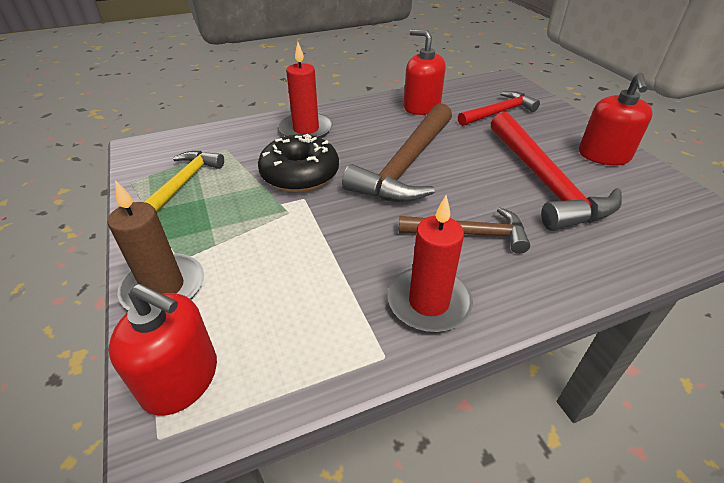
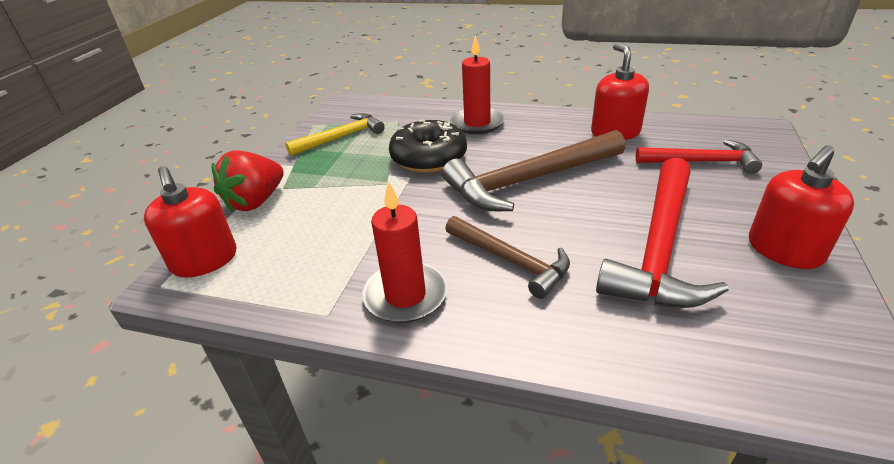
camera: 40 degrees right, 5 degrees down
(164, 287) = (256, 201): brown candle -> red strawberry

